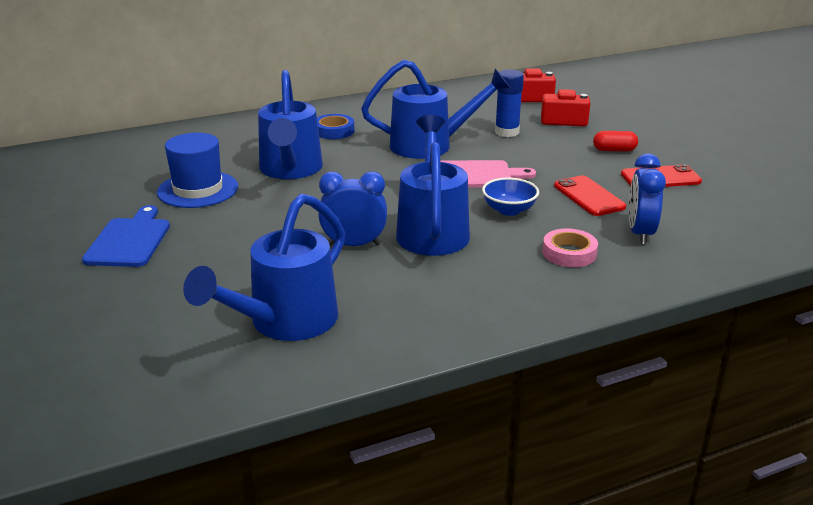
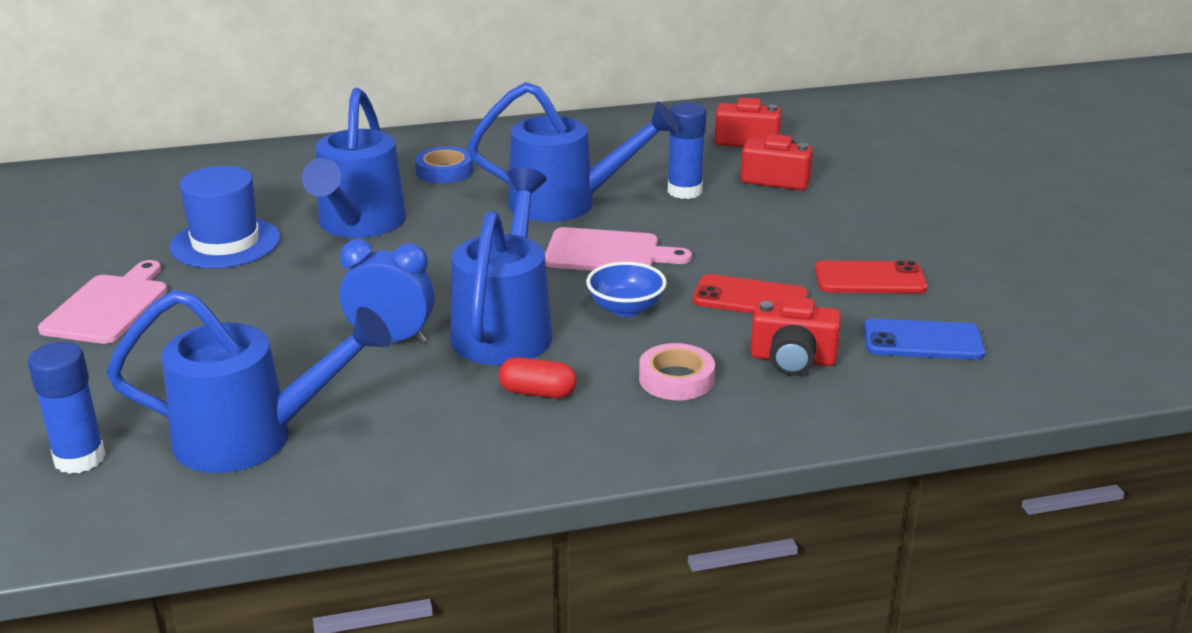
camera: 10 degrees right, 0 degrees up
(129, 240) = (108, 307): blue cutting board -> pink cutting board
(159, 351) = (79, 459): none -> blue glue stick
(285, 322) = (251, 438): blue watering can -> blue watering can turned 135 degrees counterclockwise
(589, 196) = (750, 298): red phone -> red phone turned 60 degrees counterclockwise
(614, 150) = (826, 230): red capsule -> red capsule (538, 393)
(640, 233) = (792, 359): blue clock -> red camera
(717, 214) = (923, 341): none -> blue phone

